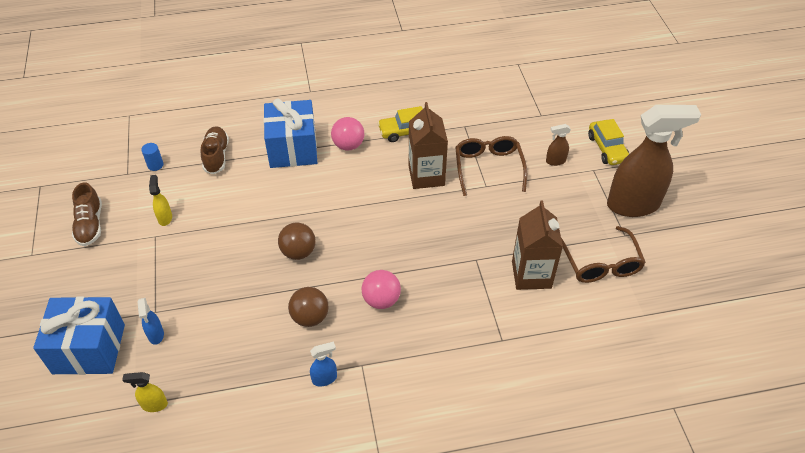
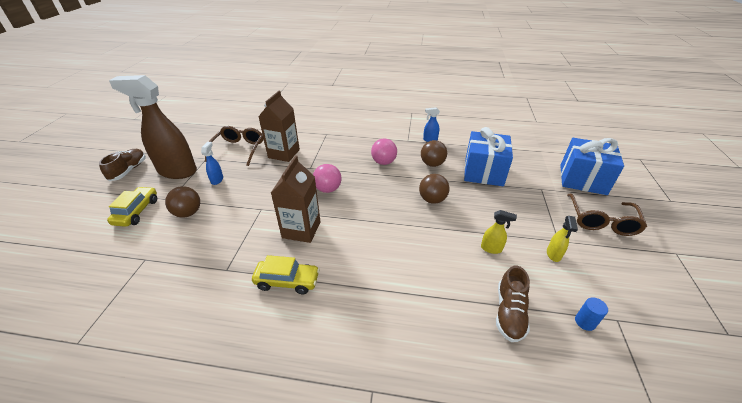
camera: 160 degrees left, 10 degrees down
(90, 225) = (631, 267): brown shoe -> brown shoe (128, 170)
(154, 405) = (529, 149): yellow spray bottle -> yellow spray bottle (491, 249)
(156, 335) = (537, 177): blue spray bottle -> blue spray bottle (217, 180)
(293, 148) = (418, 296): blue gift -> blue gift (483, 172)
(348, 145) = (356, 282): pink ball -> pink ball (328, 189)
(488, 168) = (245, 222): brown glasses -> brown glasses (601, 221)
(555, 161) = (188, 213): brown spray bottle -> brown ball

